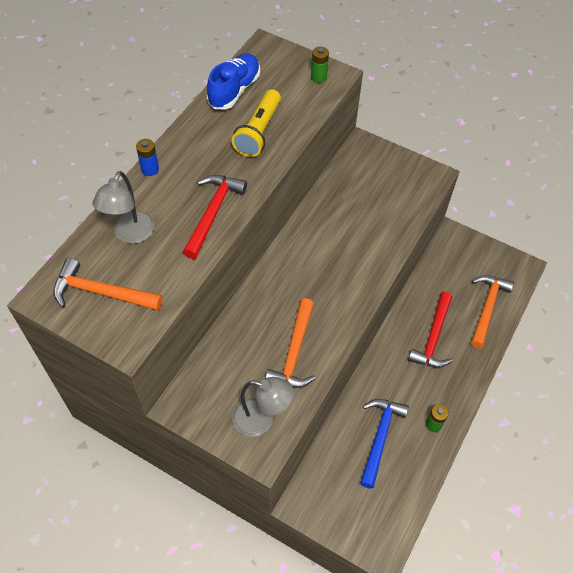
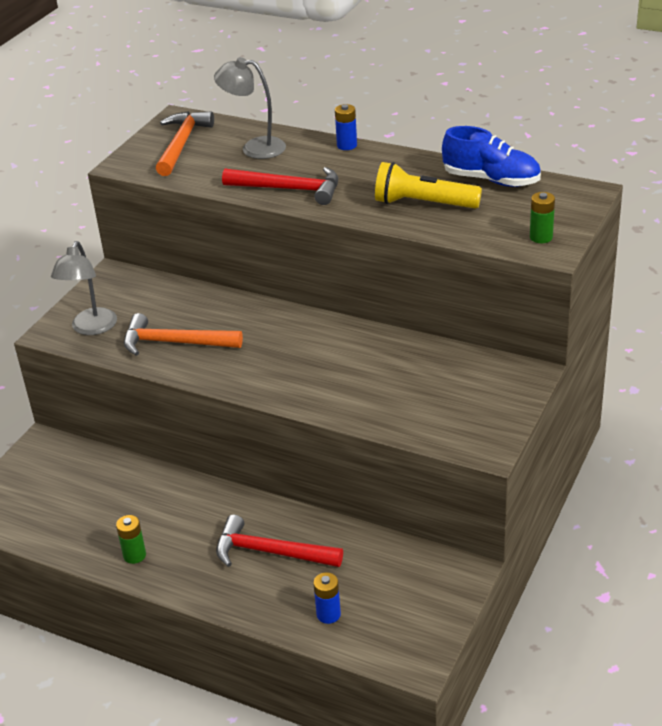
camera: 90 degrees right, 20 degrees down
(379, 437) = (119, 504): blue hammer -> none
(487, 308) = (328, 614): orange hammer -> blue battery

